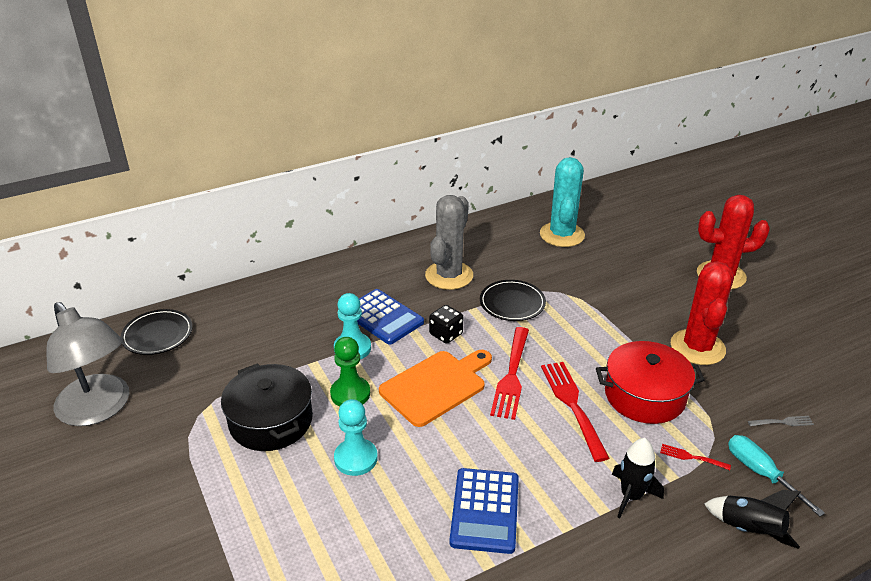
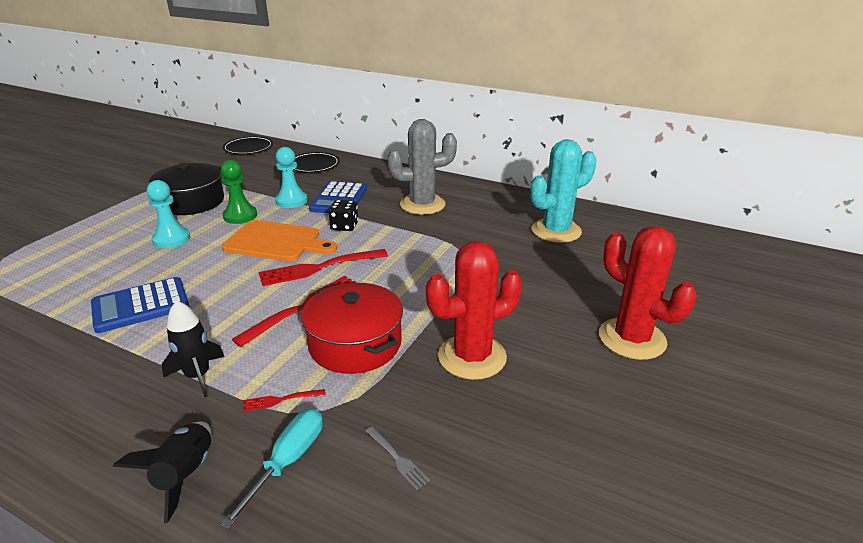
camera: 55 degrees right, 5 degrees down
(99, 409) = (169, 158): grey lamp -> none
(512, 303) = (419, 239): black plate -> black plate (313, 165)
(691, 457) = (280, 400): red fork -> red fork turned 90 degrees counterclockwise

